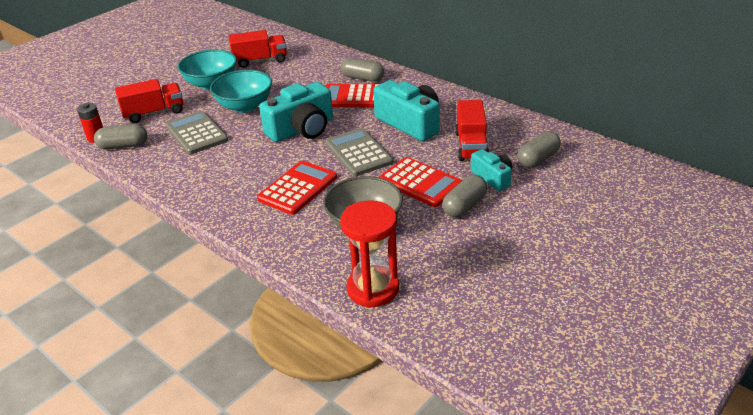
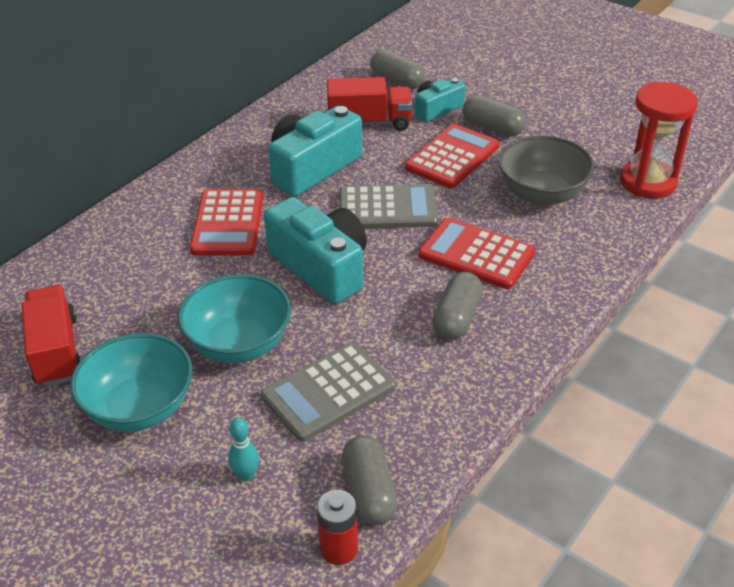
camera: 95 degrees left, 5 degrees up
(154, 113) = (246, 475): red truck -> turquoise bowling pin
(358, 153) = (387, 208): grey calculator -> grey calculator turned 150 degrees counterclockwise
(362, 78) = (166, 218): grey capsule -> grey capsule (457, 318)

